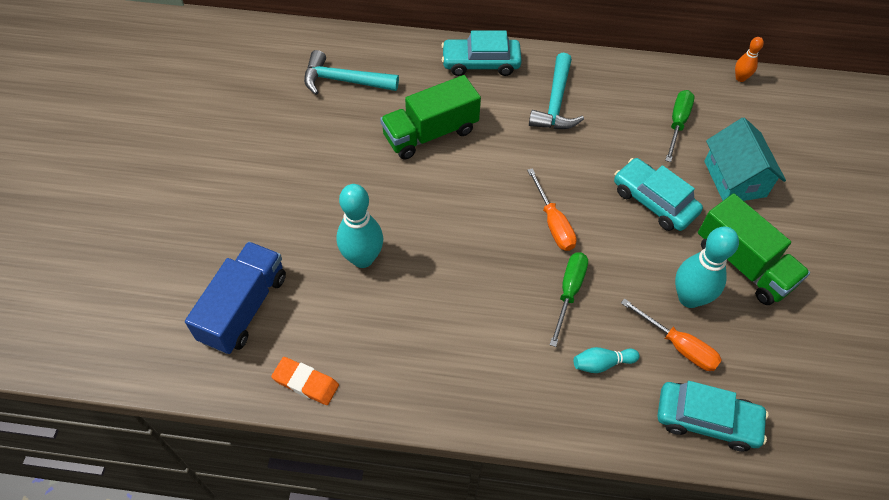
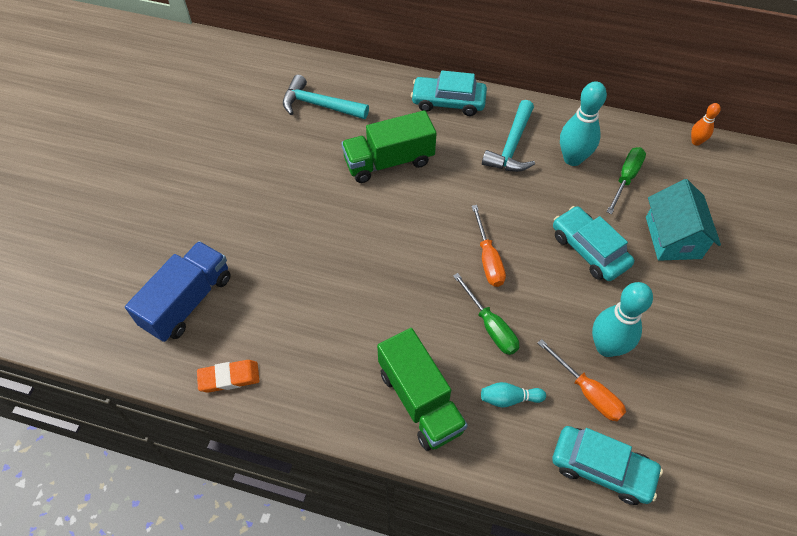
camera: 10 degrees right, 0 degrees up
(306, 382) = (229, 378): orange eraser -> orange eraser turned 45 degrees counterclockwise
(362, 258) = (303, 270): turquoise bowling pin -> turquoise bowling pin (572, 159)
(569, 292) = (490, 326): green screwdriver -> green screwdriver turned 120 degrees clockwise
(743, 264) = (666, 321): green truck -> green truck (420, 400)

